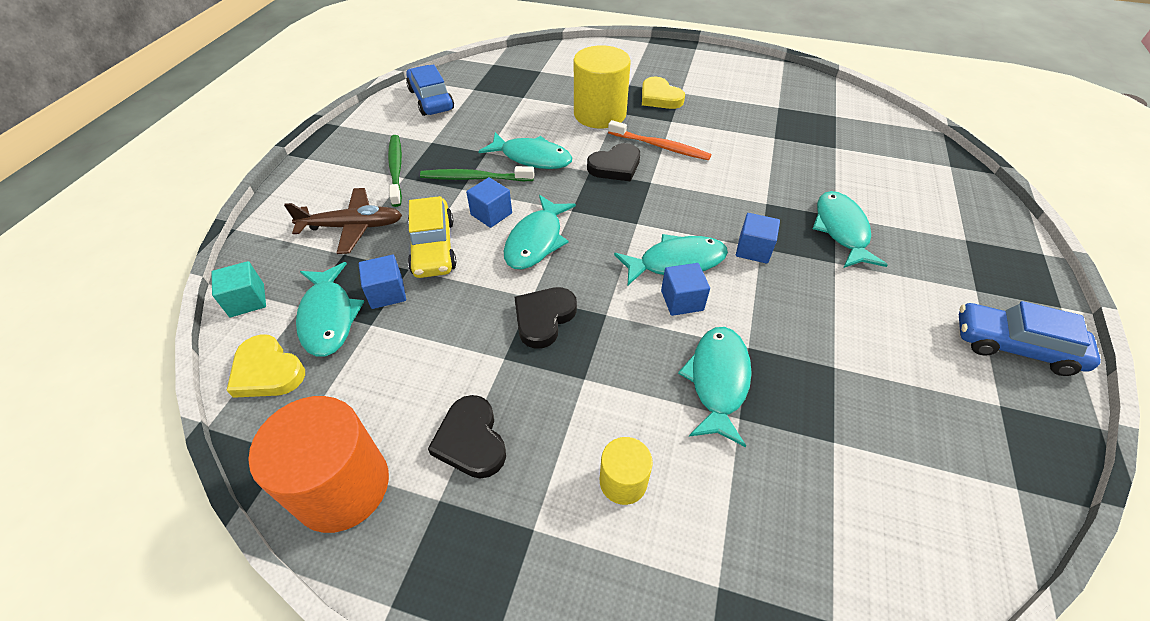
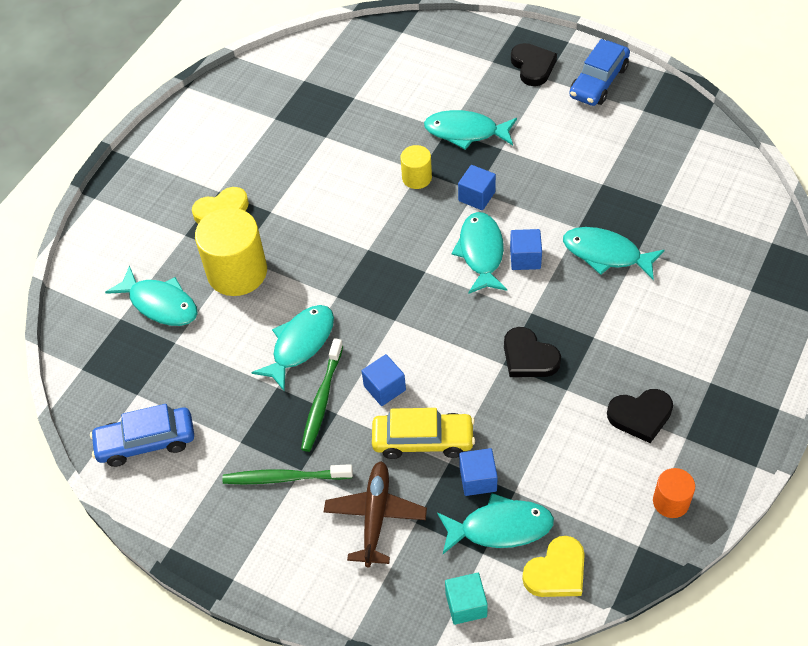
camera: 75 degrees left, 5 degrees up
(342, 486) = (671, 501): orange cylinder -> orange cylinder, size x0.52
(536, 241) = (432, 353): turquoise fish -> turquoise fish (160, 304)
(615, 166) = (335, 273): black heart -> black heart (533, 66)
(623, 481) = (680, 326): yellow cylinder -> yellow cylinder (417, 178)
(661, 146) = (313, 229): orange toothbrush -> none

